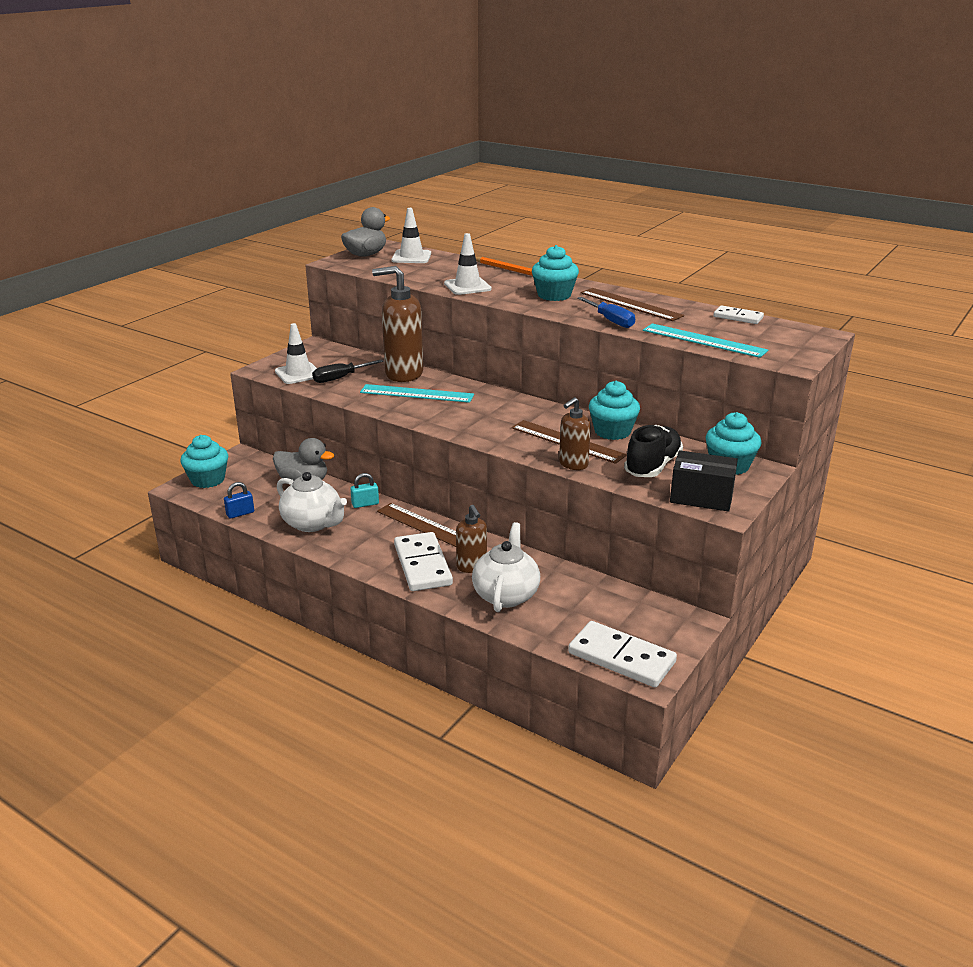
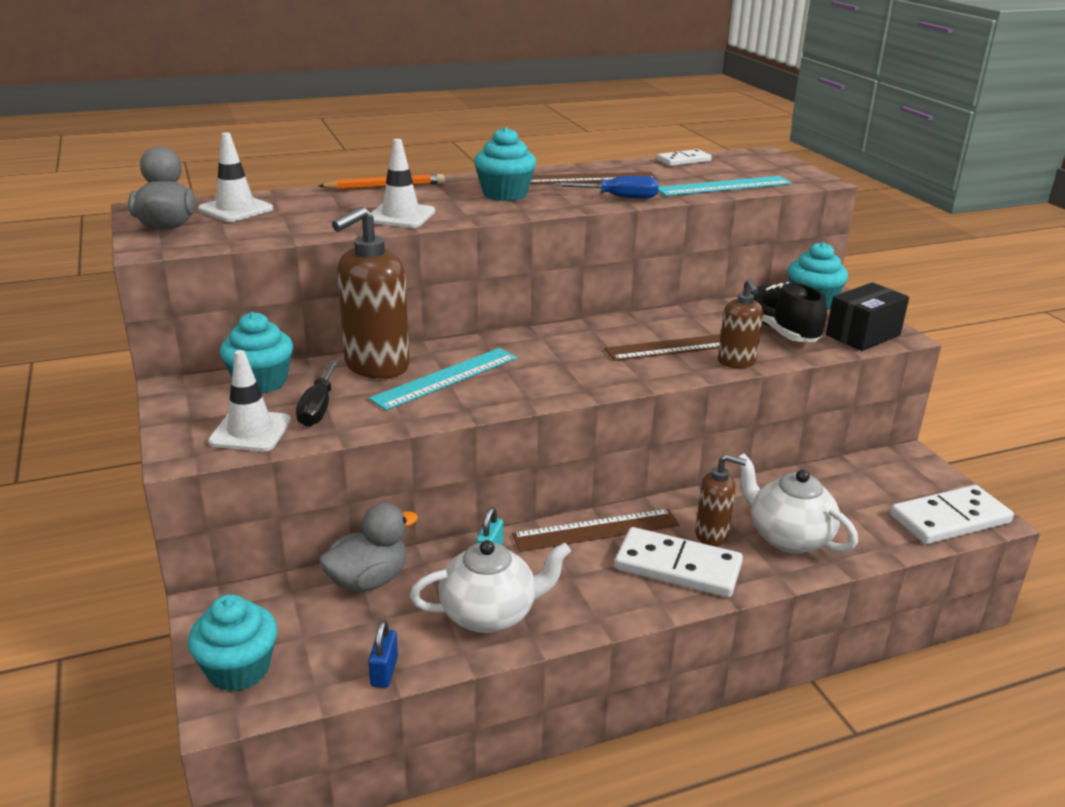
camera: 55 degrees left, 0 degrees up
(612, 431) = (685, 320): turquoise cupcake -> turquoise cupcake (261, 382)

